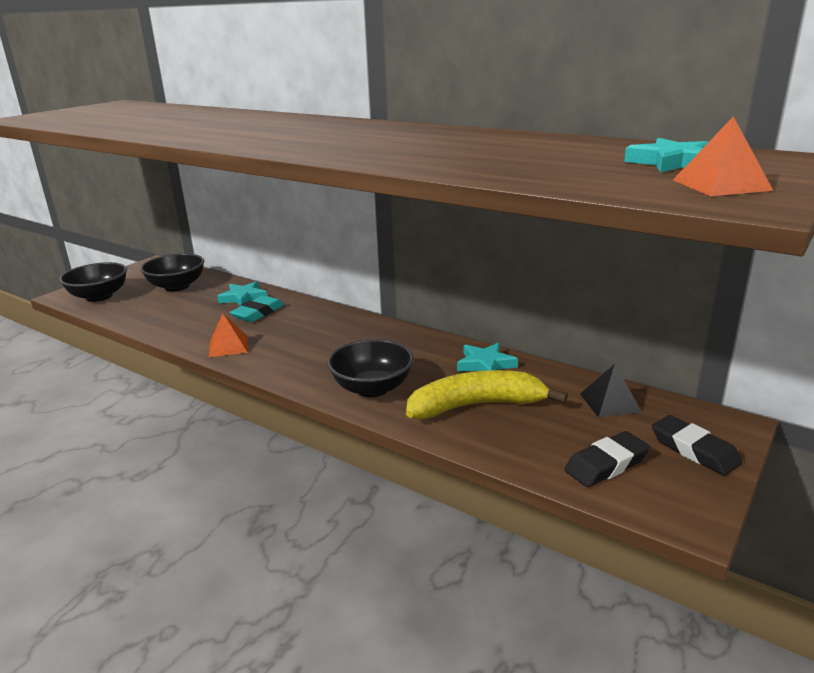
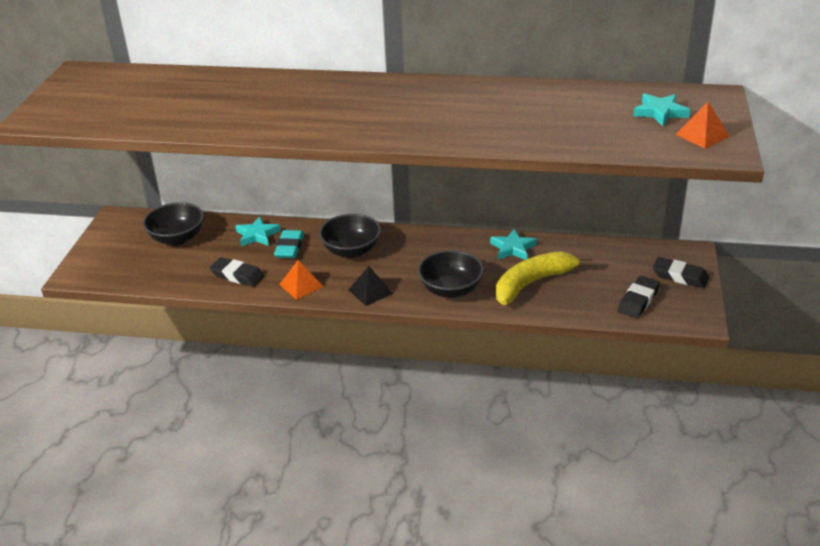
camera: 25 degrees left, 10 degrees up
(99, 296) = (112, 268): black bowl -> black bowl (351, 251)
(185, 325) = (237, 275): none -> black eraser
(610, 402) = (613, 256): black pyramid -> black pyramid (370, 291)

